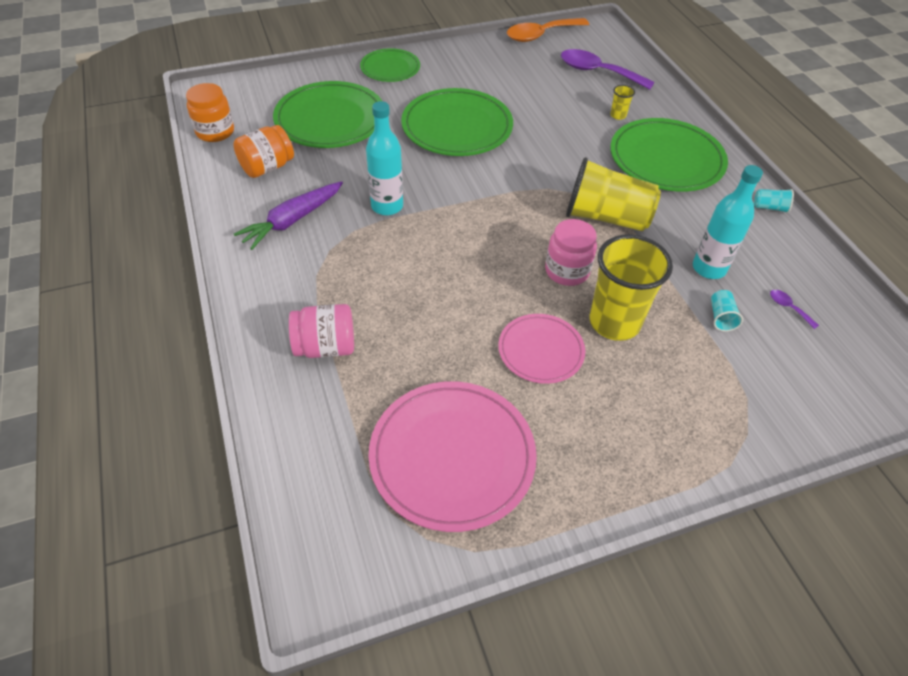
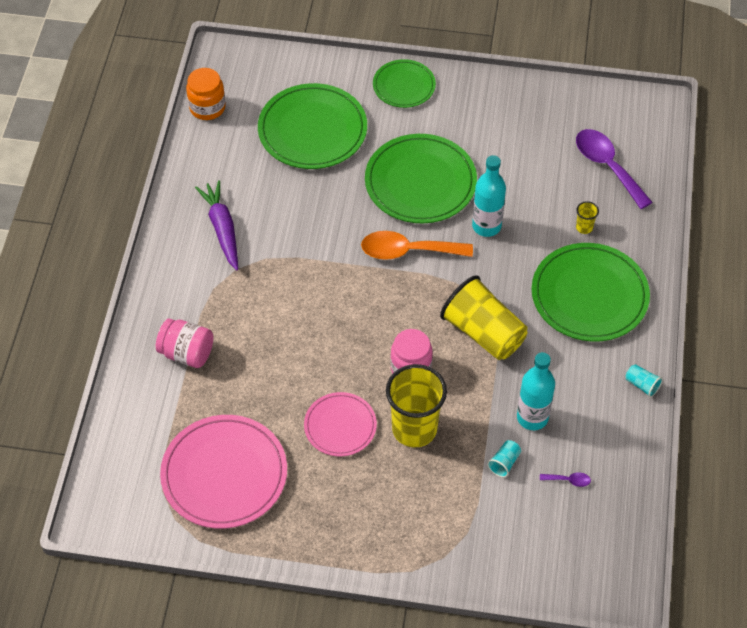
camera: 30 degrees right, 5 degrees up
(267, 167) = (231, 164): orange jar -> none
(292, 221) = (222, 229): purple carrot -> purple carrot turned 90 degrees clockwise
(387, 206) = (305, 245): turquoise bottle -> turquoise bottle (486, 226)
(541, 35) = (586, 94): orange spoon -> orange spoon (408, 251)
(788, 308) = (568, 480): purple spoon -> purple spoon turned 105 degrees clockwise

